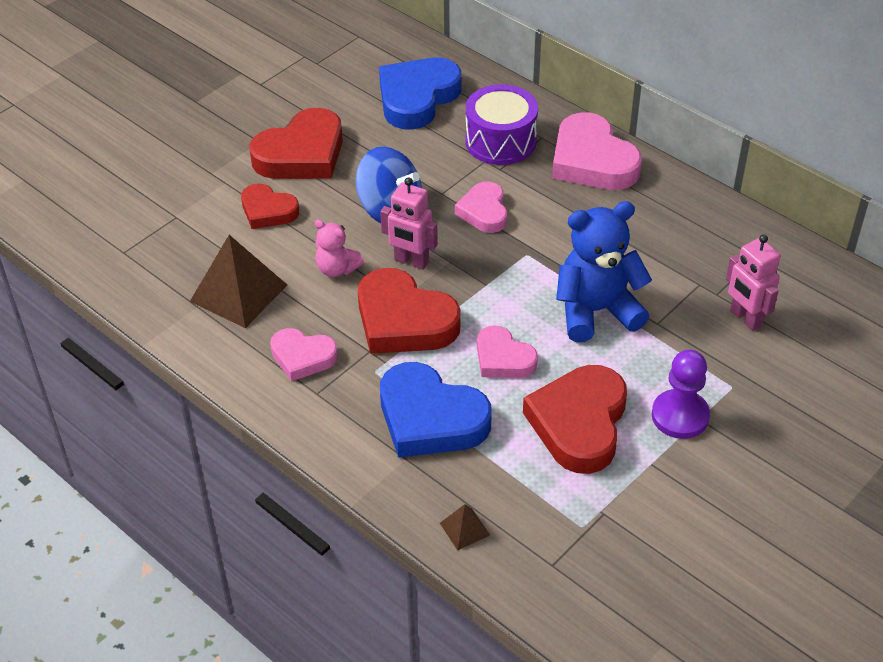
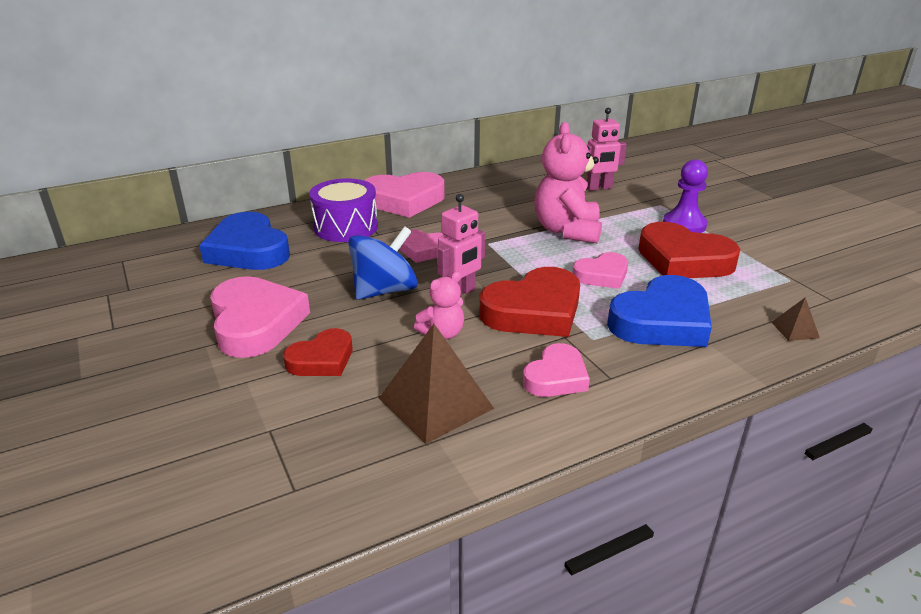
camera: 70 degrees left, 15 degrees down
(301, 154) = (256, 323): red heart -> pink heart
(596, 311) = (567, 230): blue teddy bear -> pink teddy bear

